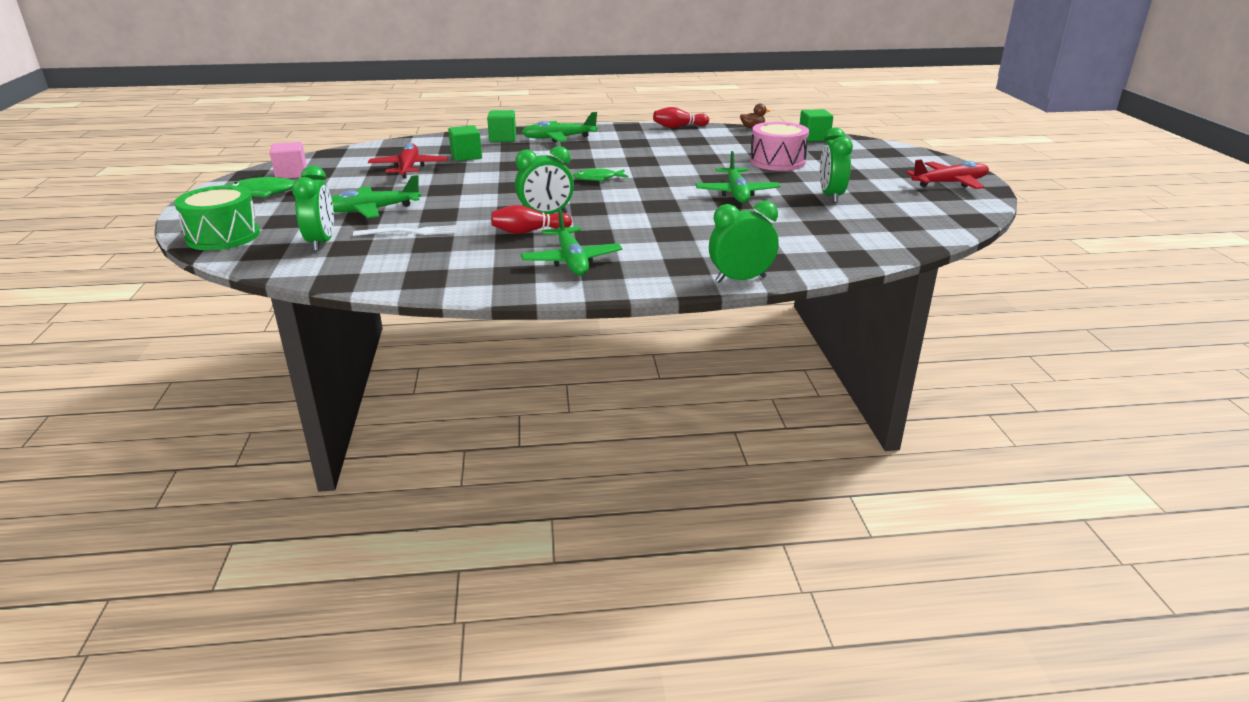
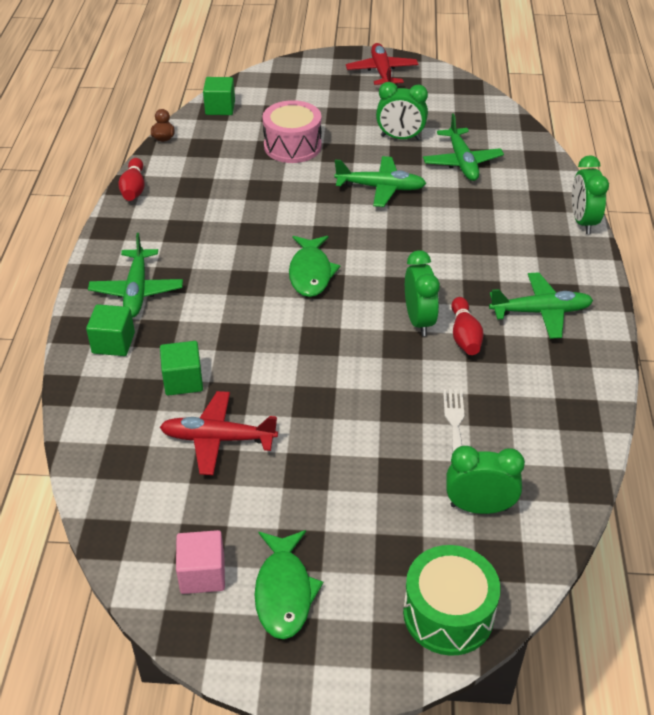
camera: 80 degrees left, 15 degrees up
(372, 210) = (377, 467): green plane -> green plane (462, 162)
(597, 179) = (311, 273): green fish -> green fish, size x1.50

